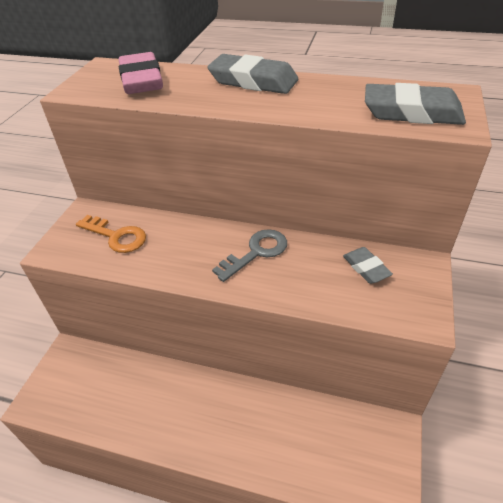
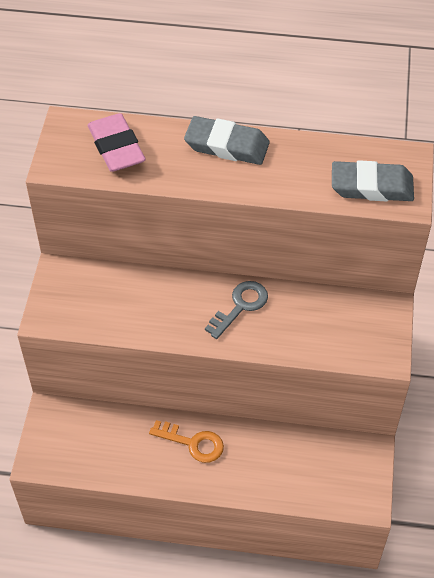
camera: 10 degrees left, 10 degrees up
(116, 236) = (101, 298): orange key -> orange key (193, 443)
(366, 268) = (340, 315): grey eraser -> none

